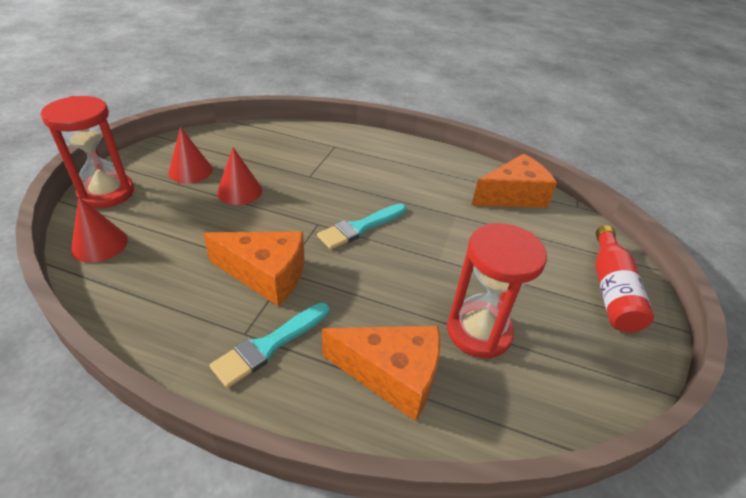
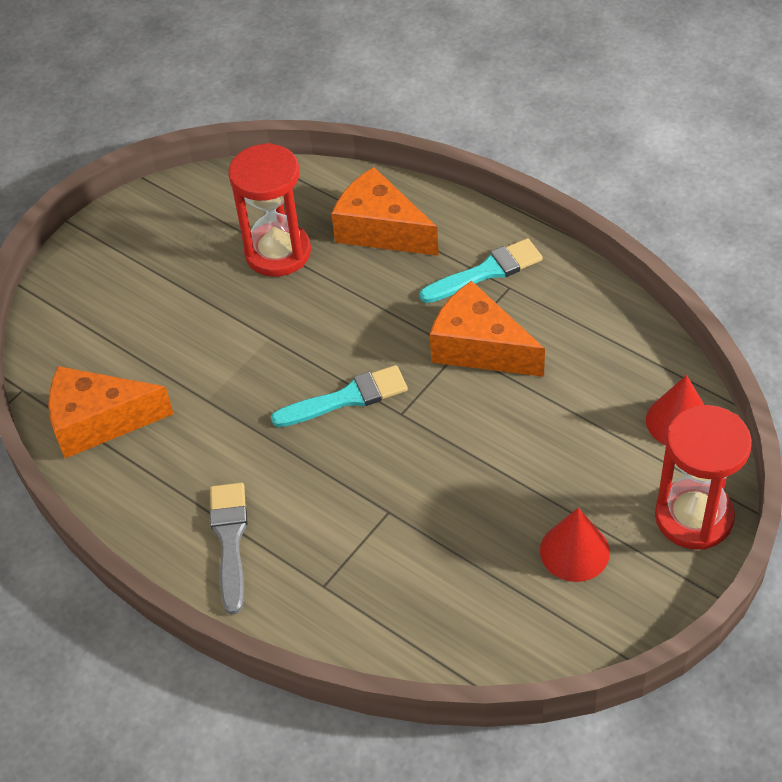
camera: 155 degrees left, 10 degrees up
(239, 191) = (500, 492): red cone -> none
(394, 156) = (230, 540): none -> grey brush
(611, 290) = (101, 270): red bottle -> none

